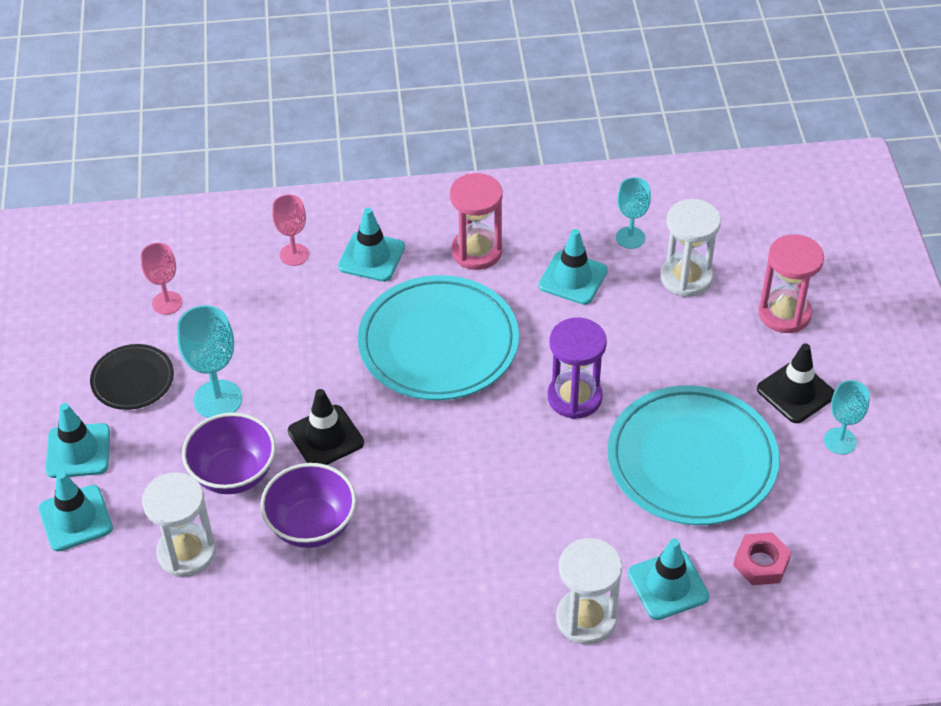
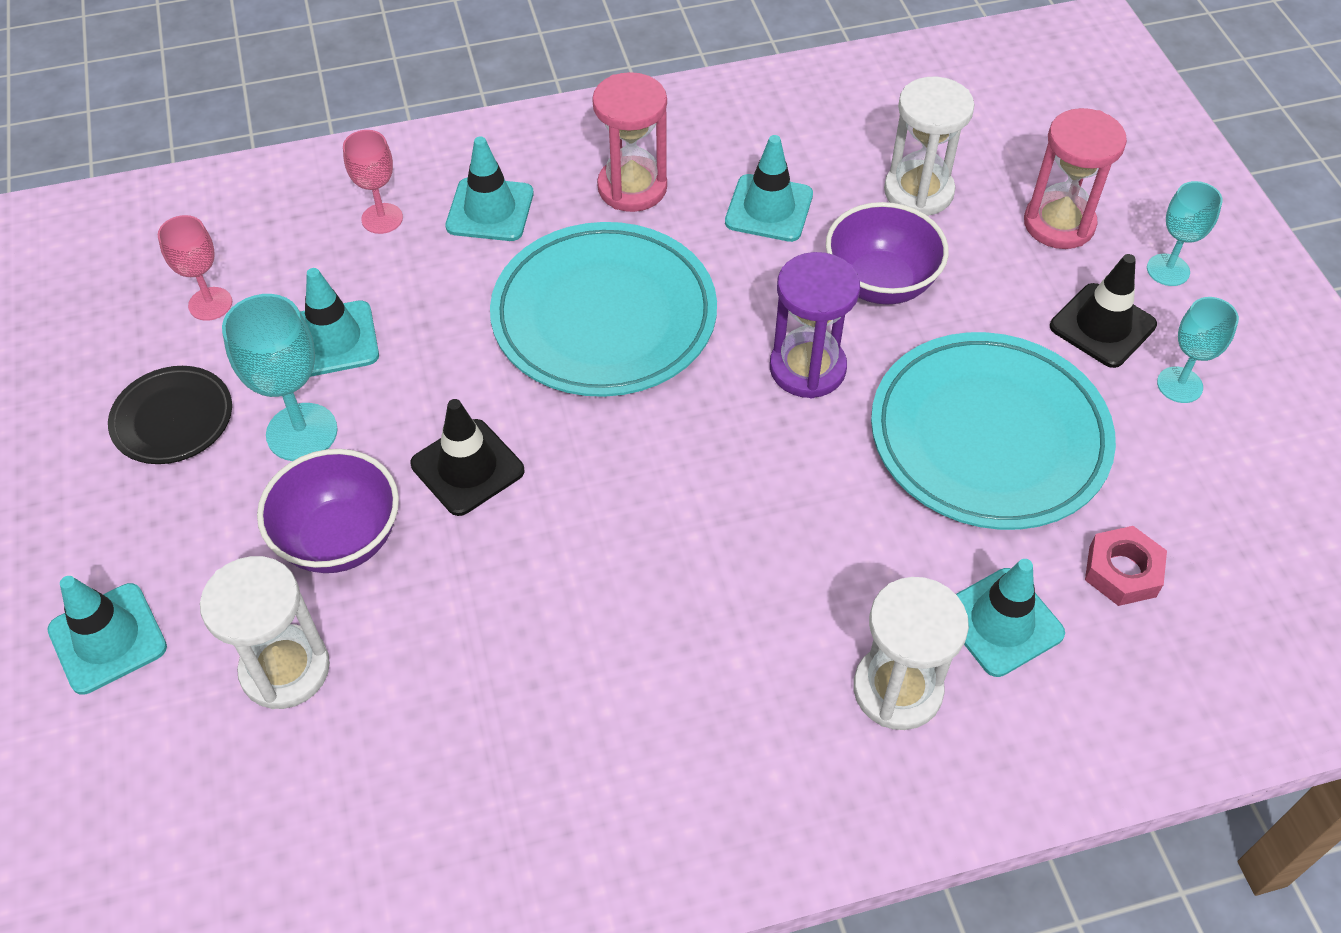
camera: 10 degrees left, 5 degrees up
(78, 451) = (101, 534): turquoise traffic cone -> turquoise traffic cone (333, 339)
(311, 525) = (468, 602): purple bowl -> purple bowl (880, 283)
(630, 237) = (833, 148): turquoise goblet -> turquoise goblet (1168, 270)

